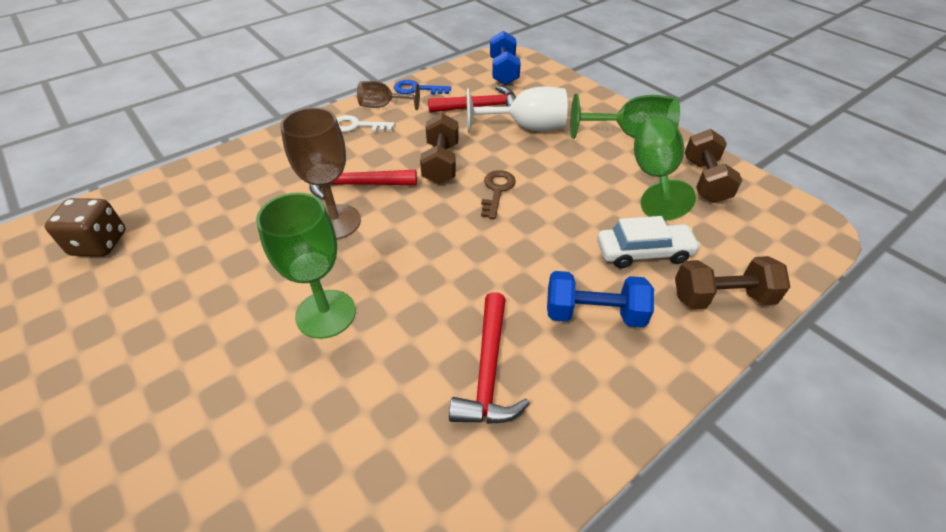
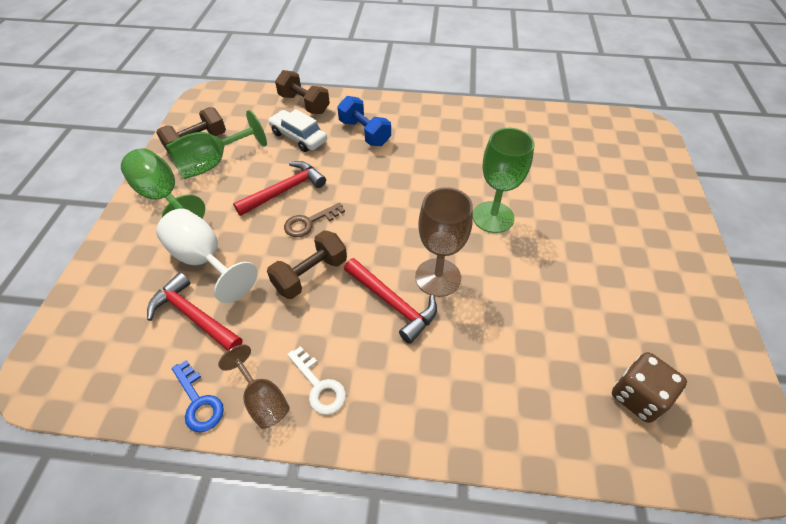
camera: 135 degrees left, 5 degrees up
(488, 371) = (438, 144): red hammer -> red hammer (285, 190)
(503, 71) = (91, 352): blue dumbbell -> none

